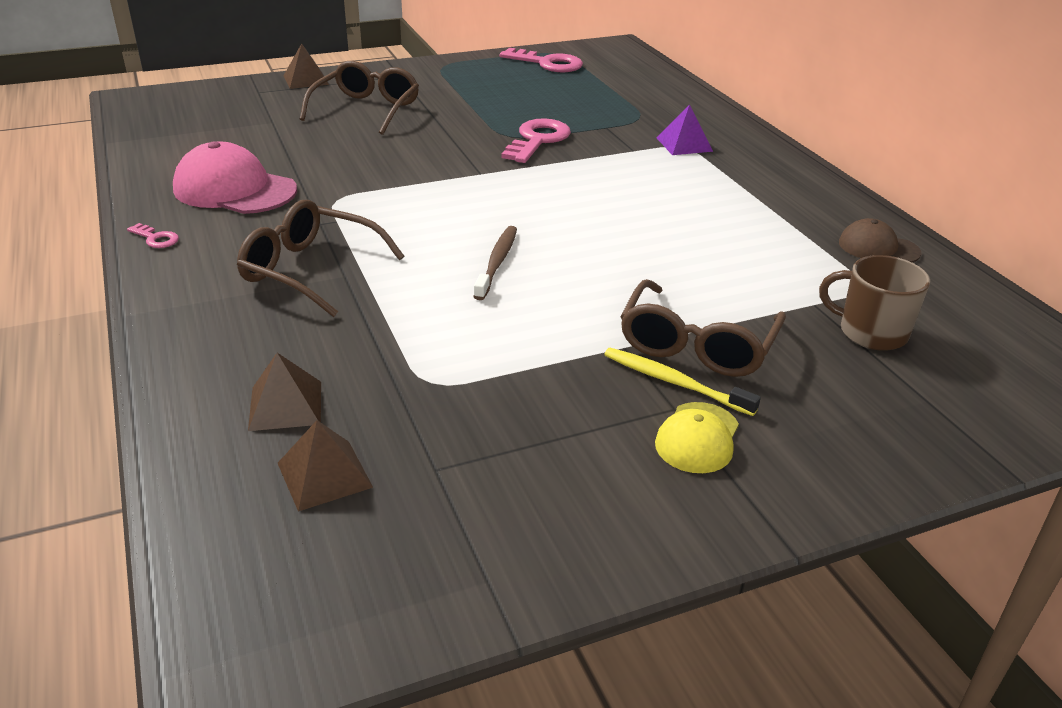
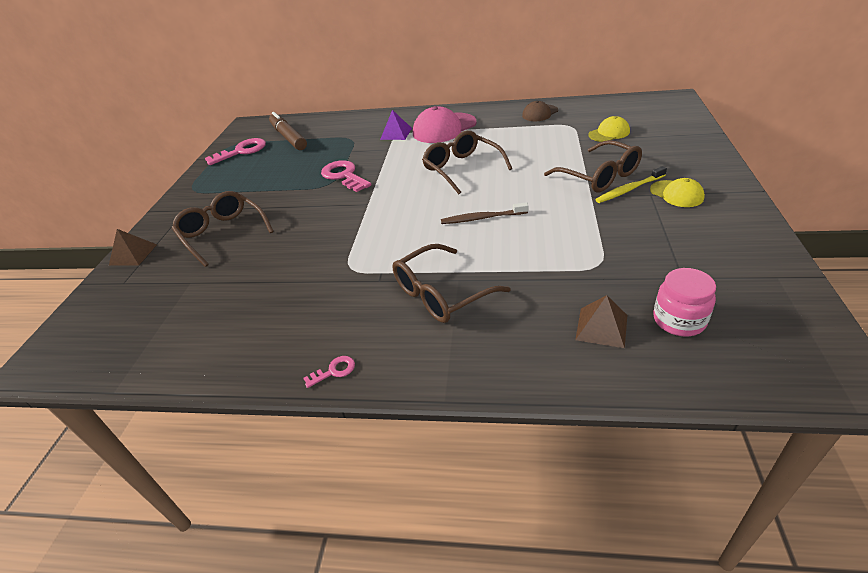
camera: 55 degrees left, 5 degrees up
(234, 189) = (289, 317): pink cap -> pink cap (444, 128)
(324, 475) = (679, 320): brown pyramid -> pink jar
(497, 262) = (482, 218): brown toothbrush -> brown toothbrush turned 45 degrees counterclockwise
(607, 79) = (288, 137): none -> brown marker
(623, 217) = (462, 168): none -> brown glasses
(871, 332) = (609, 133): brown mug -> yellow cap

